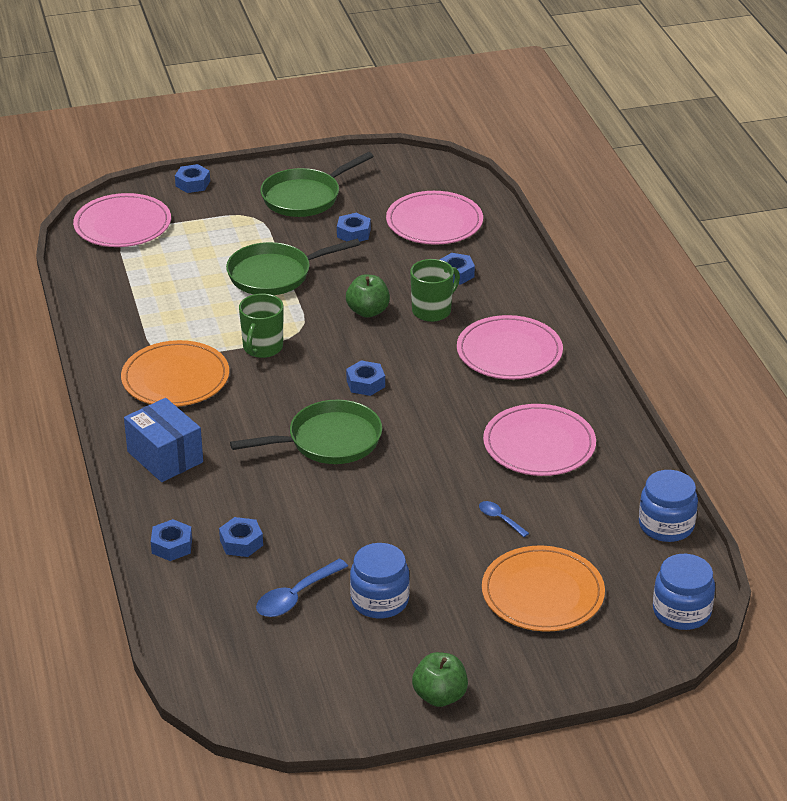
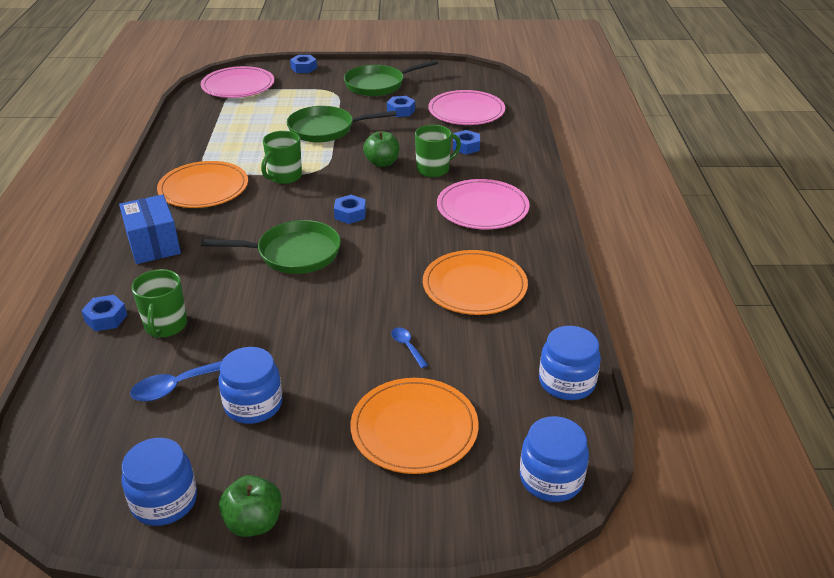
camera: 15 degrees right, 0 degrees up
(241, 542) = (165, 326): blue nut -> green mug
(349, 695) = (164, 501): none -> blue jar
(539, 444) = (474, 286): pink plate -> orange plate

